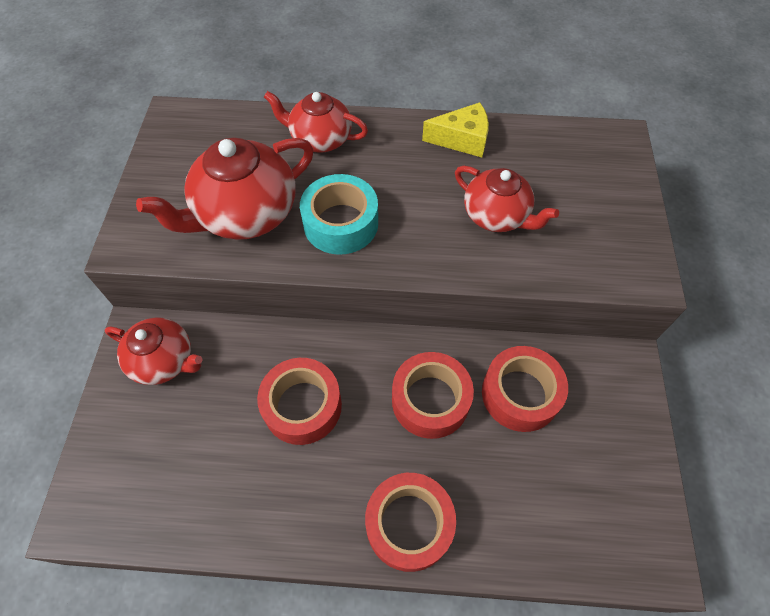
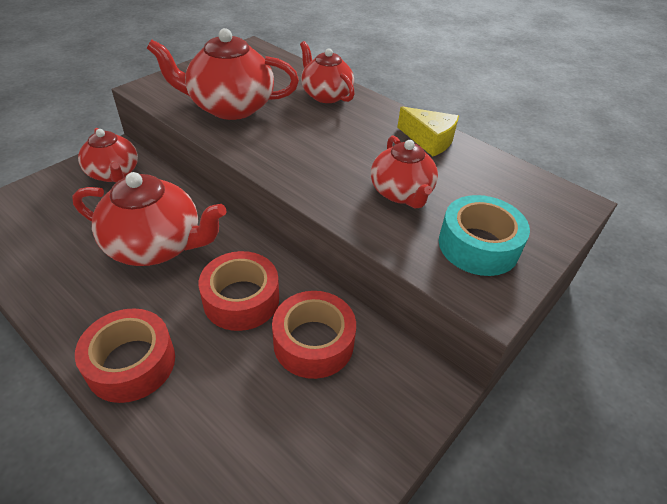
camera: 35 degrees right, 15 degrees down
(302, 406) = (156, 246): red tape -> red teapot
(341, 223) = (282, 140): turquoise tape -> turquoise tape (478, 246)

